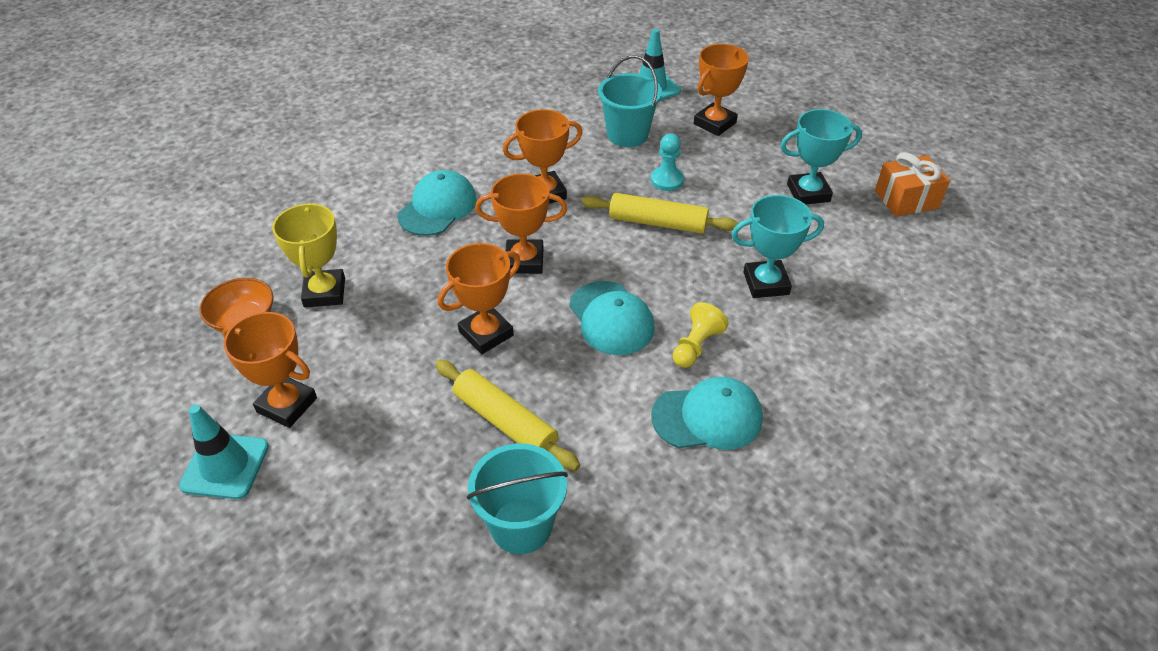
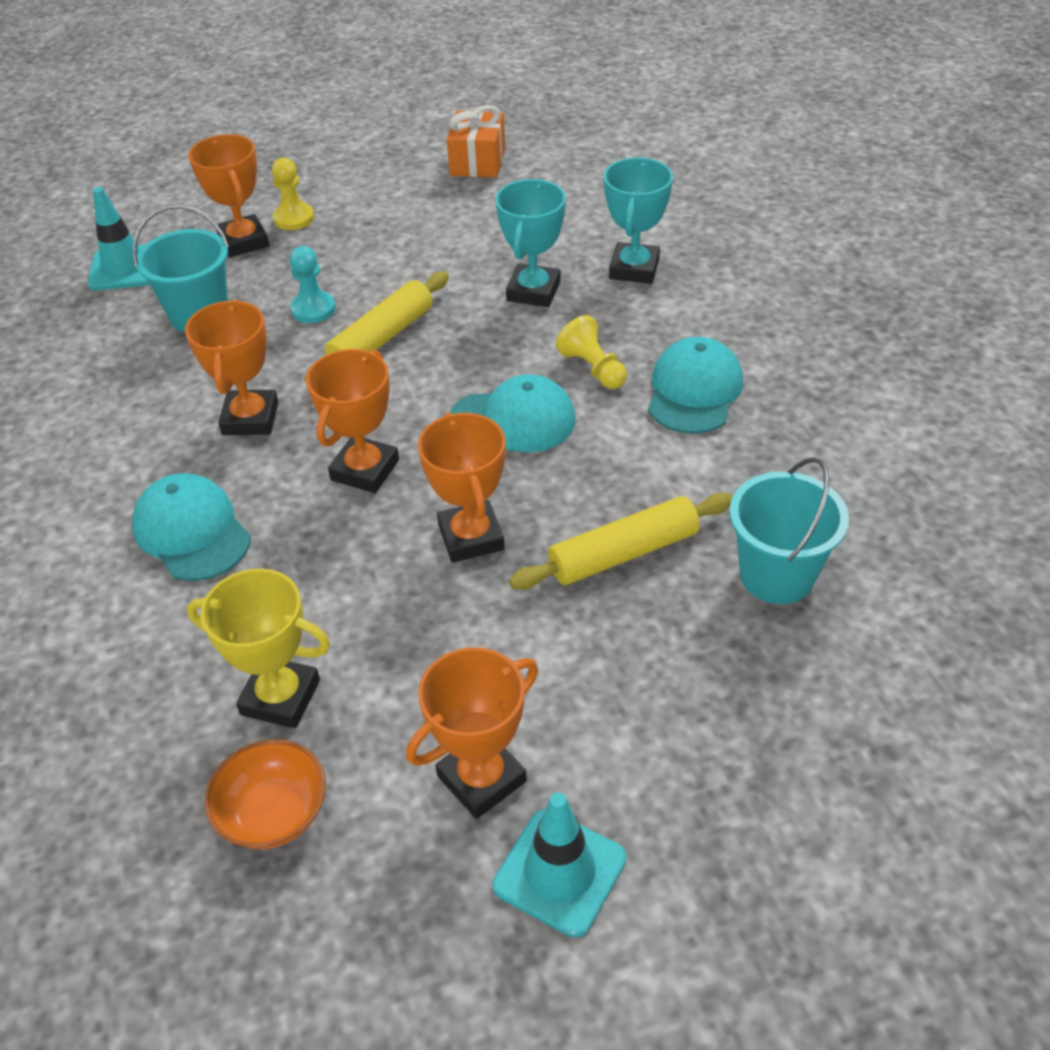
camera: 65 degrees left, 0 degrees up
(757, 135) = (294, 218): none -> yellow pawn
(808, 193) = (419, 217): turquoise trophy -> turquoise trophy (634, 269)

